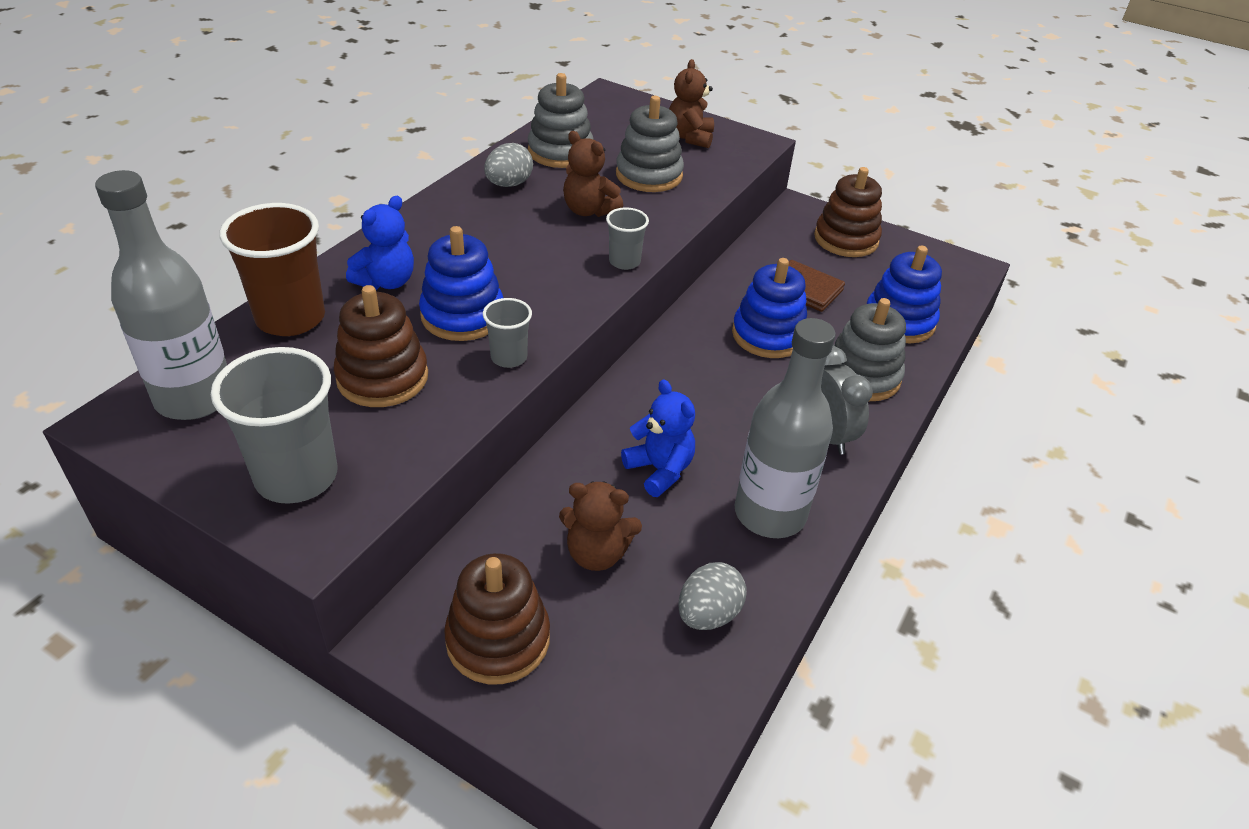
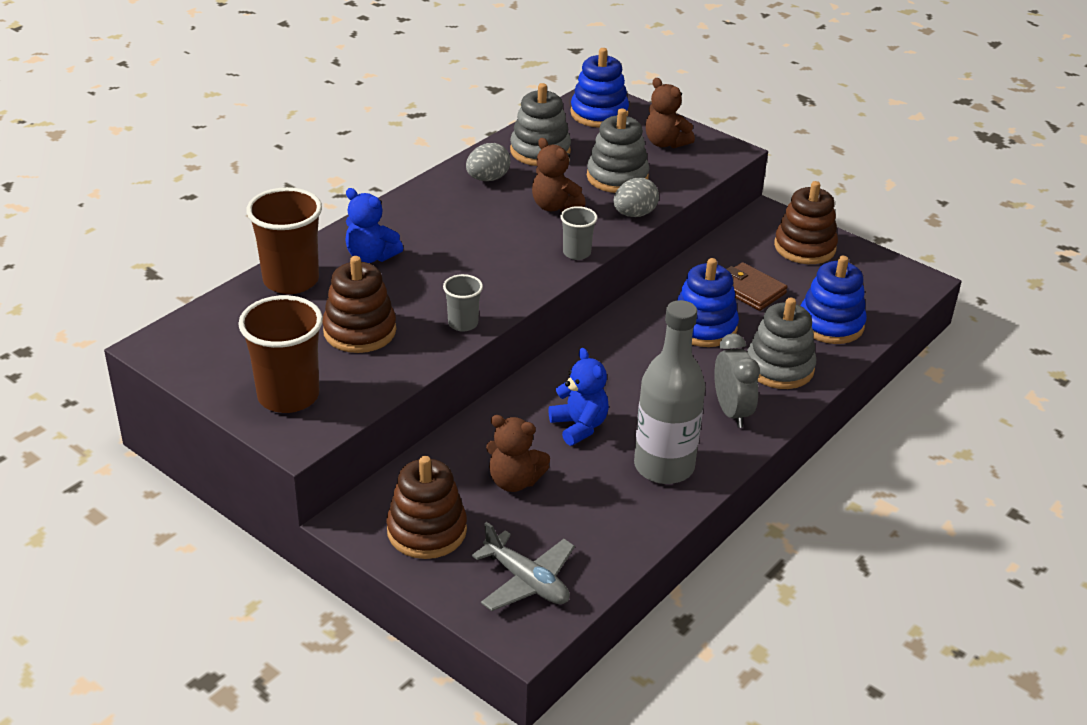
camera: 10 degrees right, 5 degrees down
(194, 398) = (215, 335): grey bottle -> none
(296, 477) = (288, 396): grey cup -> brown cup
(386, 281) = (371, 256): blue teddy bear -> blue teddy bear turned 75 degrees clockwise
(462, 315) = (430, 288): blue stacking toy -> blue stacking toy (599, 114)
(639, 702) = (526, 581): none -> grey plane
(690, 137) = (665, 143): brown teddy bear -> brown teddy bear turned 60 degrees counterclockwise
(708, 614) = (593, 531): grey egg -> grey egg (634, 214)

